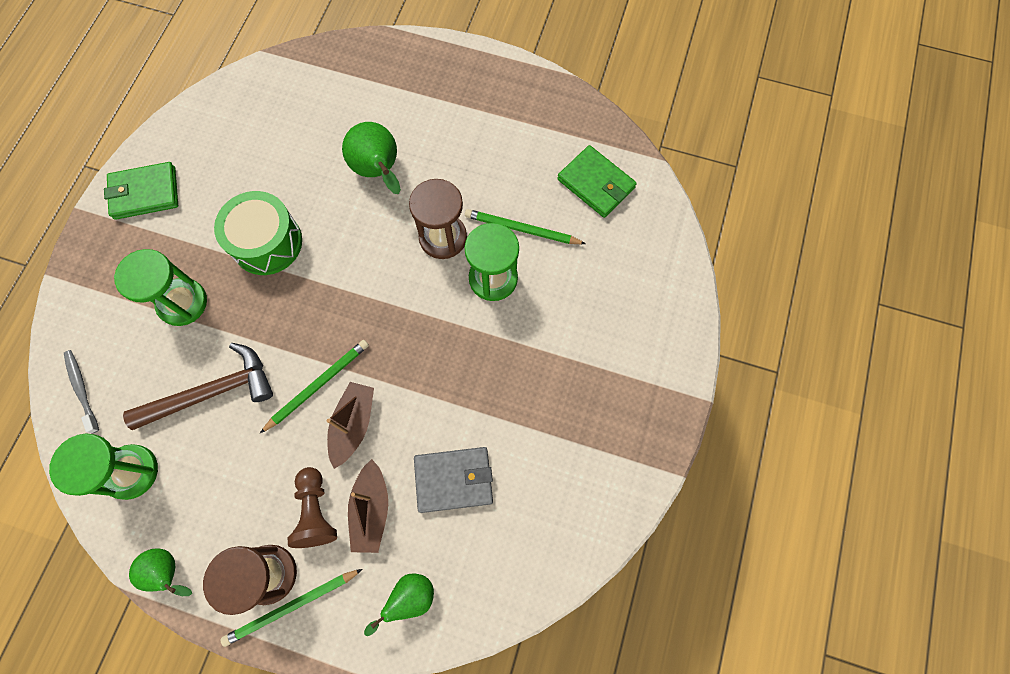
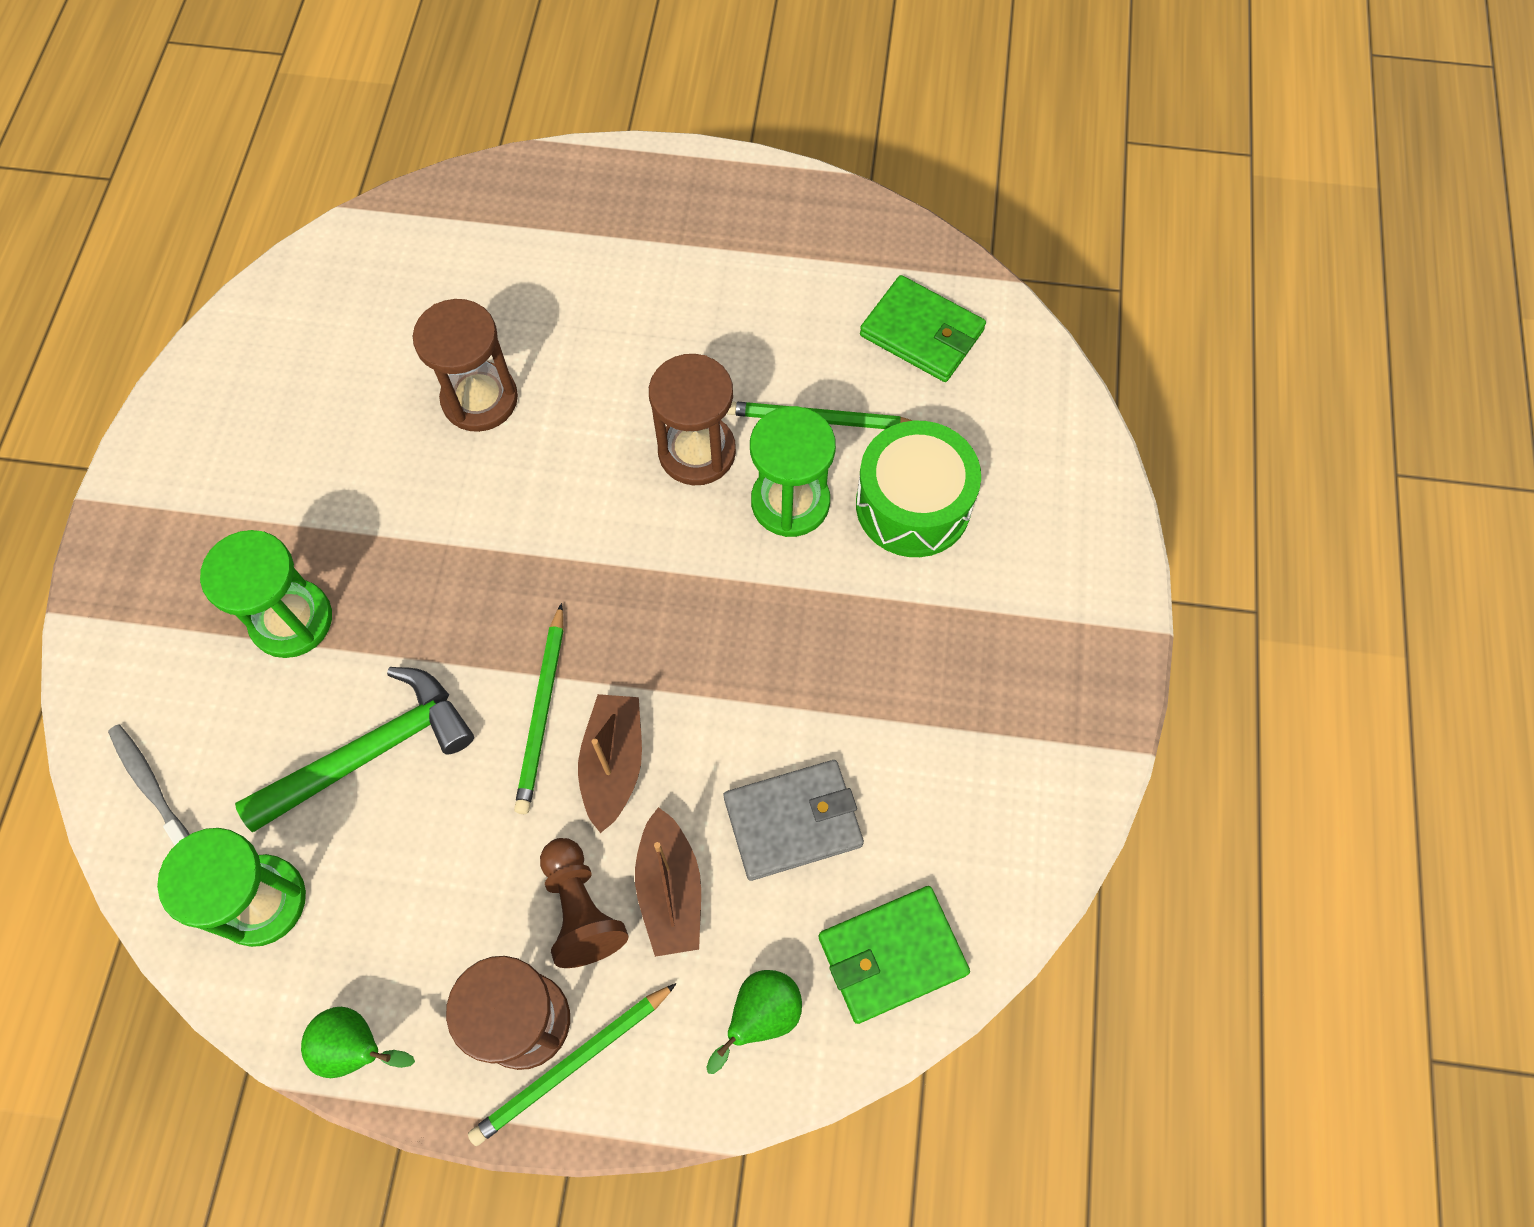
camera: 10 degrees left, 5 degrees down
(145, 193) = (192, 457): green wallet -> green wallet (892, 955)
(212, 392) = (370, 752): brown hammer -> green hammer
(267, 242) = (412, 504): green drum -> green drum (913, 505)
(318, 385) = (542, 712): green pencil -> green pencil turned 150 degrees clockwise
(320, 184) = (480, 399): none -> brown hourglass
(379, 171) = (572, 366): green pear -> none

